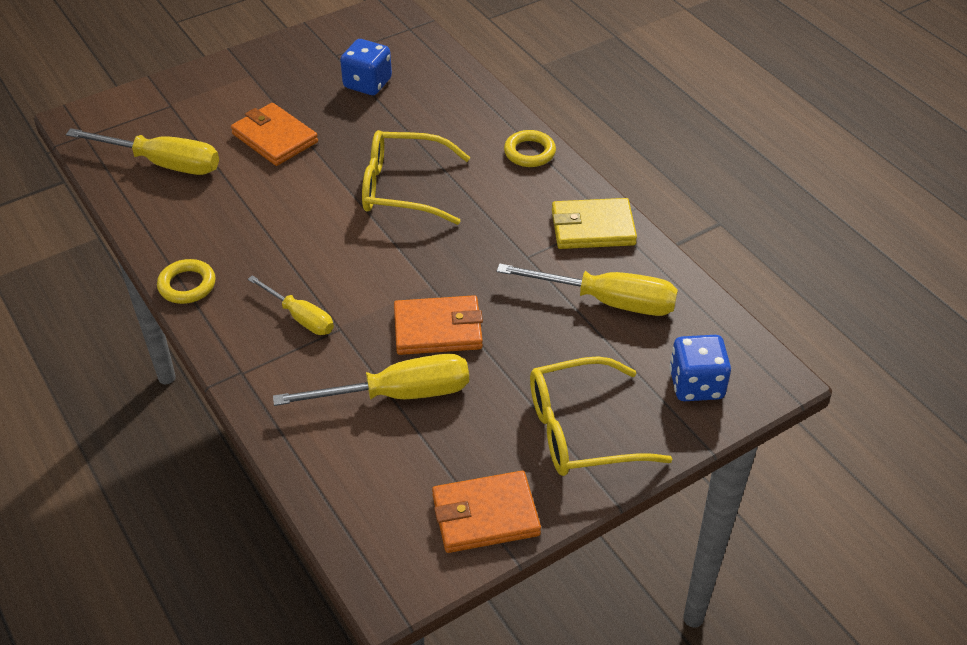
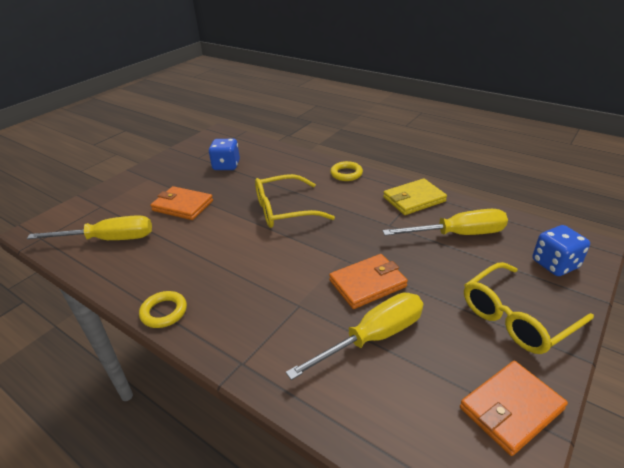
camera: 20 degrees left, 10 degrees down
(300, 317) = (265, 307): yellow screwdriver -> none

